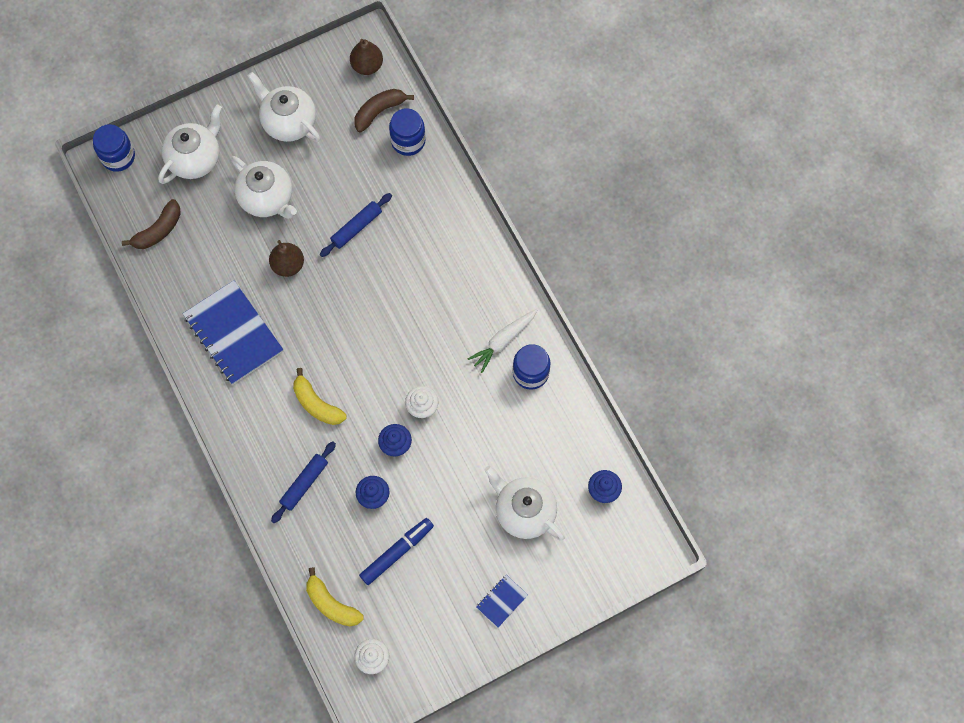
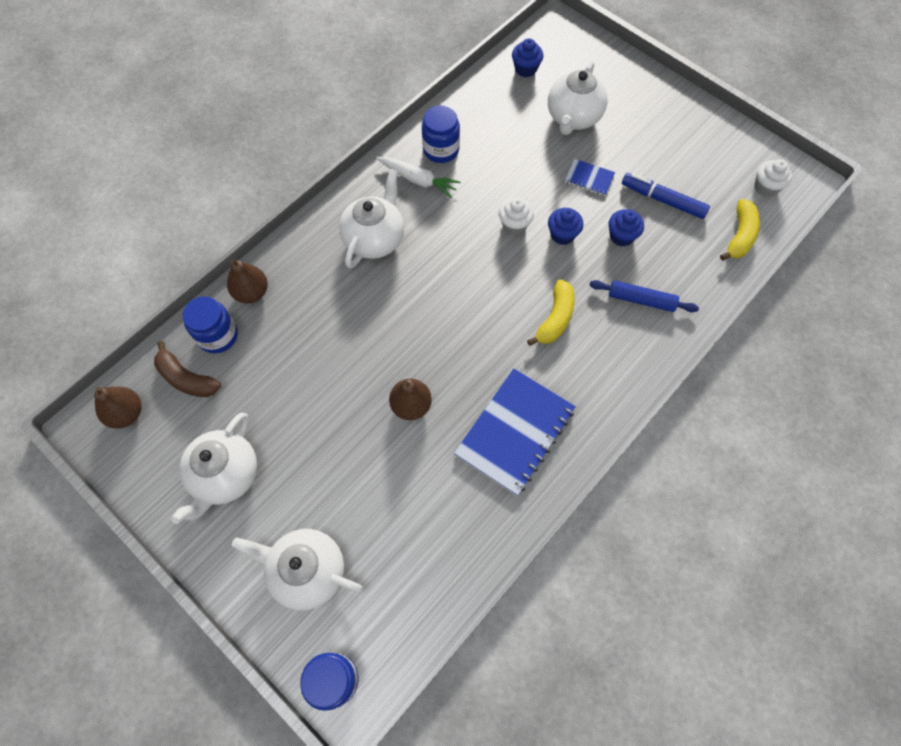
camera: 110 degrees left, 5 degrees down
(158, 230) = (420, 576): brown banana -> none
(267, 198) = (335, 460): white teapot -> white teapot (375, 239)
(356, 227) = (341, 351): blue rolling pin -> none
(438, 174) = (251, 292): none -> brown pear
(502, 601) = (659, 111): blue notebook -> blue notebook (589, 178)

